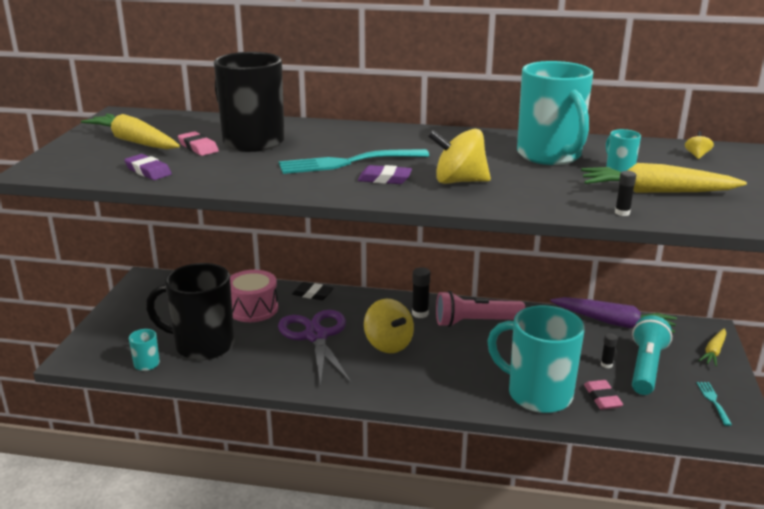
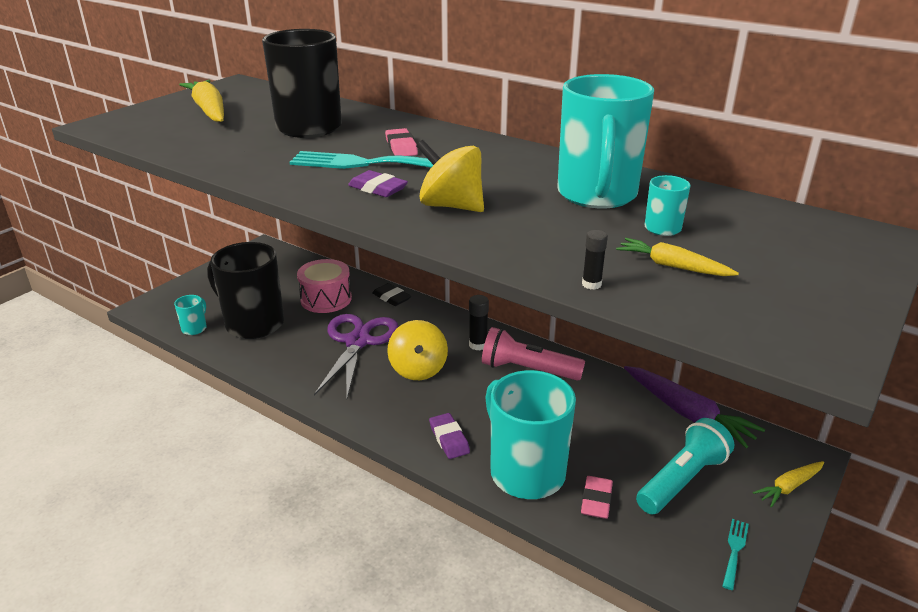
camera: 25 degrees right, 5 degrees up
(148, 171) = (180, 141): purple eraser -> purple eraser (449, 439)
(198, 147) = (253, 125): pink eraser -> pink eraser (401, 147)
(606, 365) = (635, 462): black glue stick -> none
(655, 192) = (672, 266): yellow carrot -> yellow carrot, size x0.56
(697, 155) = (793, 229): yellow spinning top -> none

